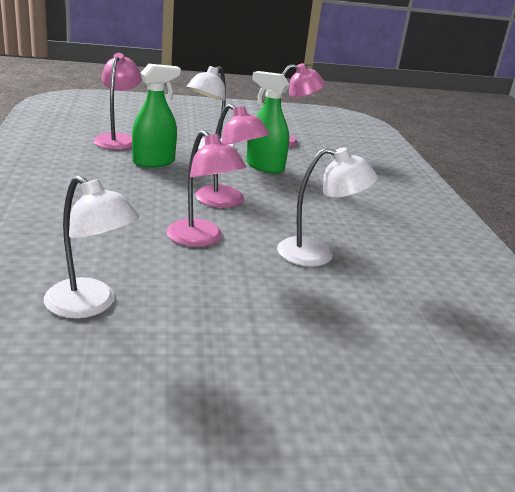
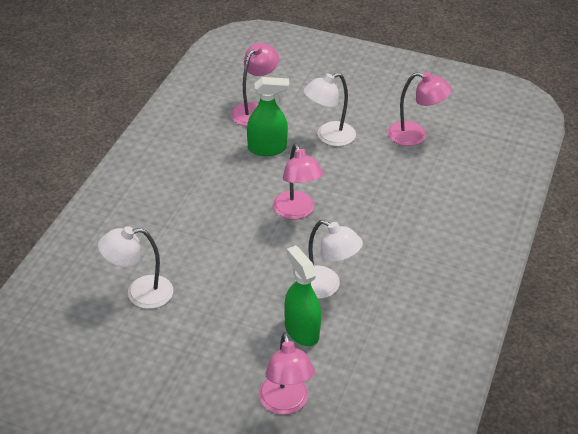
camera: 30 degrees right, 15 degrees up
(90, 305) = (140, 293): white lamp -> white lamp turned 105 degrees clockwise
(201, 239) = (247, 250): pink lamp -> pink lamp (285, 404)
(265, 167) = (363, 171): green spray bottle -> green spray bottle (301, 331)

